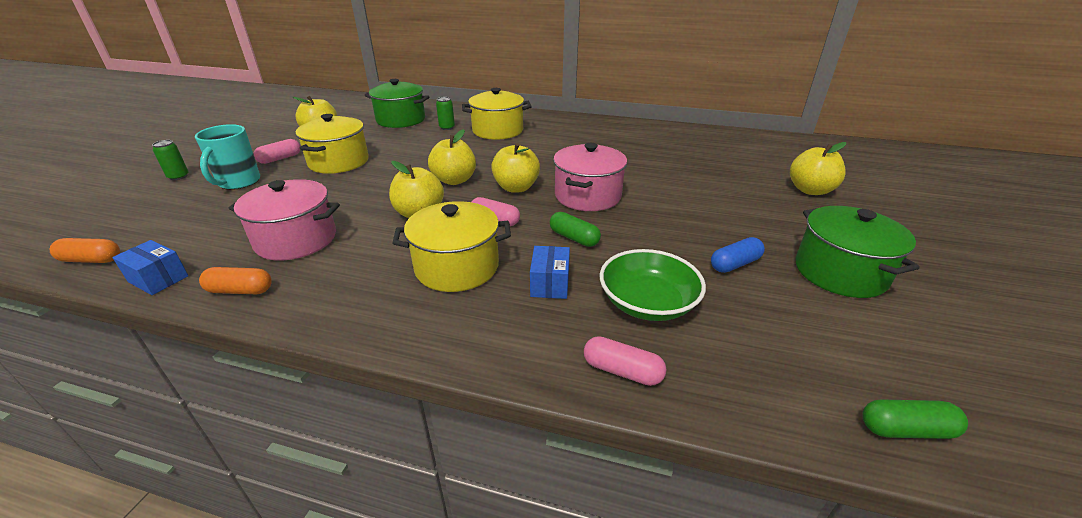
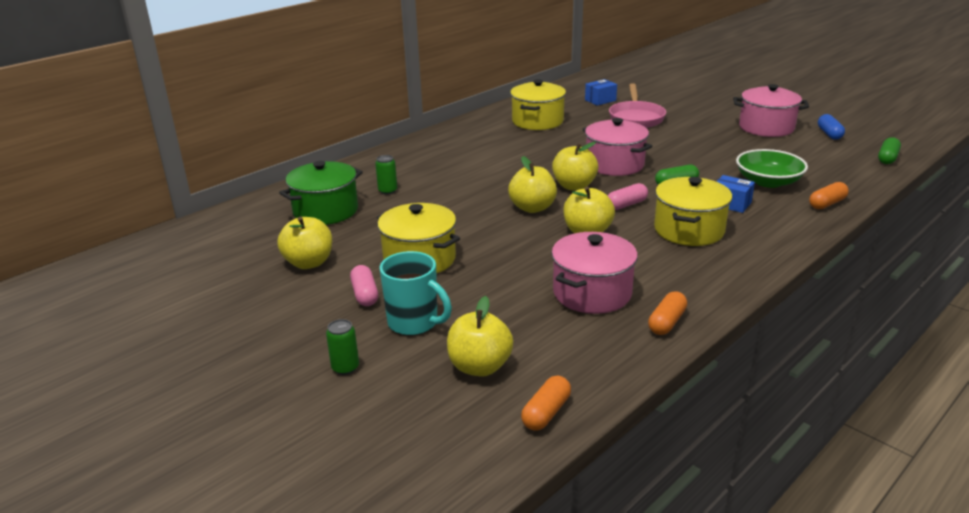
camera: 60 degrees left, 5 degrees down
(158, 279) = (618, 366): blue box -> blue box (600, 100)
(497, 131) = (431, 169): yellow pot -> yellow pot (537, 121)
(622, 371) = (827, 204): pink capsule -> orange capsule
(729, 183) = (636, 118): none -> pink pan
(735, 264) = (741, 148): blue capsule -> blue capsule (829, 134)
(810, 190) = (667, 101): yellow apple -> yellow apple (479, 367)
(840, 272) = (766, 127): green pot -> pink pot

